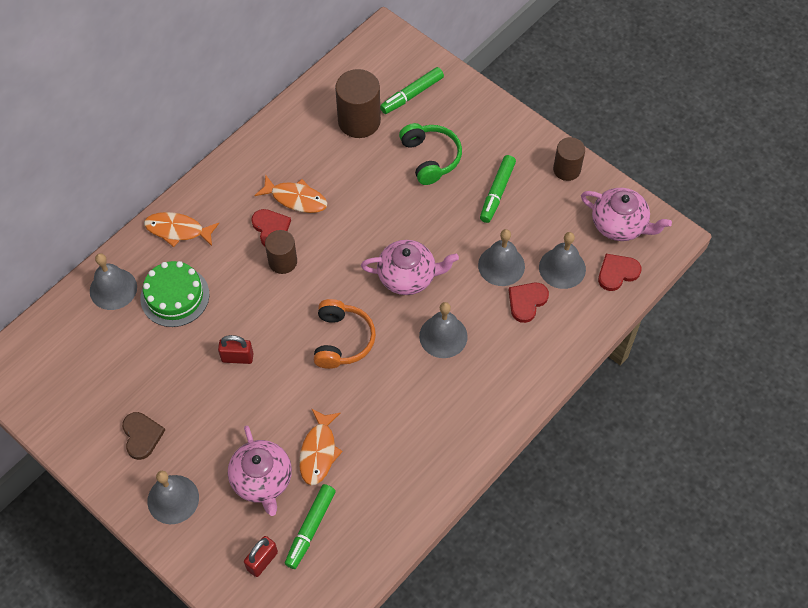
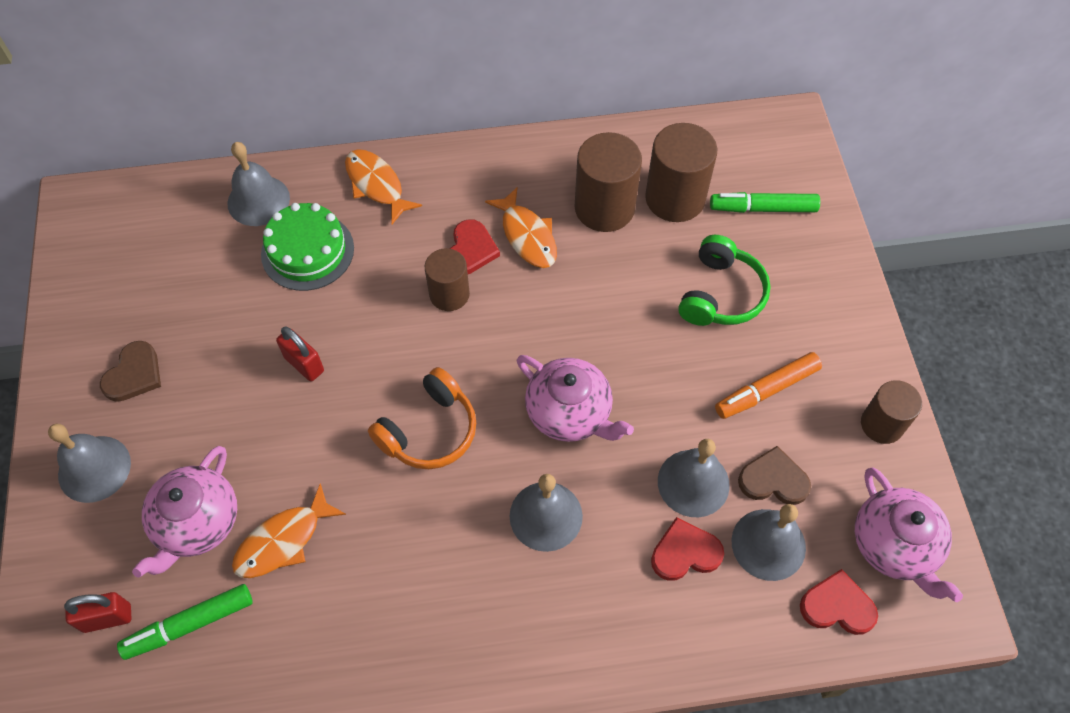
camera: 40 degrees right, 0 degrees up
(324, 153) = (604, 208): none -> brown cylinder
(497, 192) = (766, 390): green marker -> orange marker
(538, 235) = (773, 480): none -> brown heart

